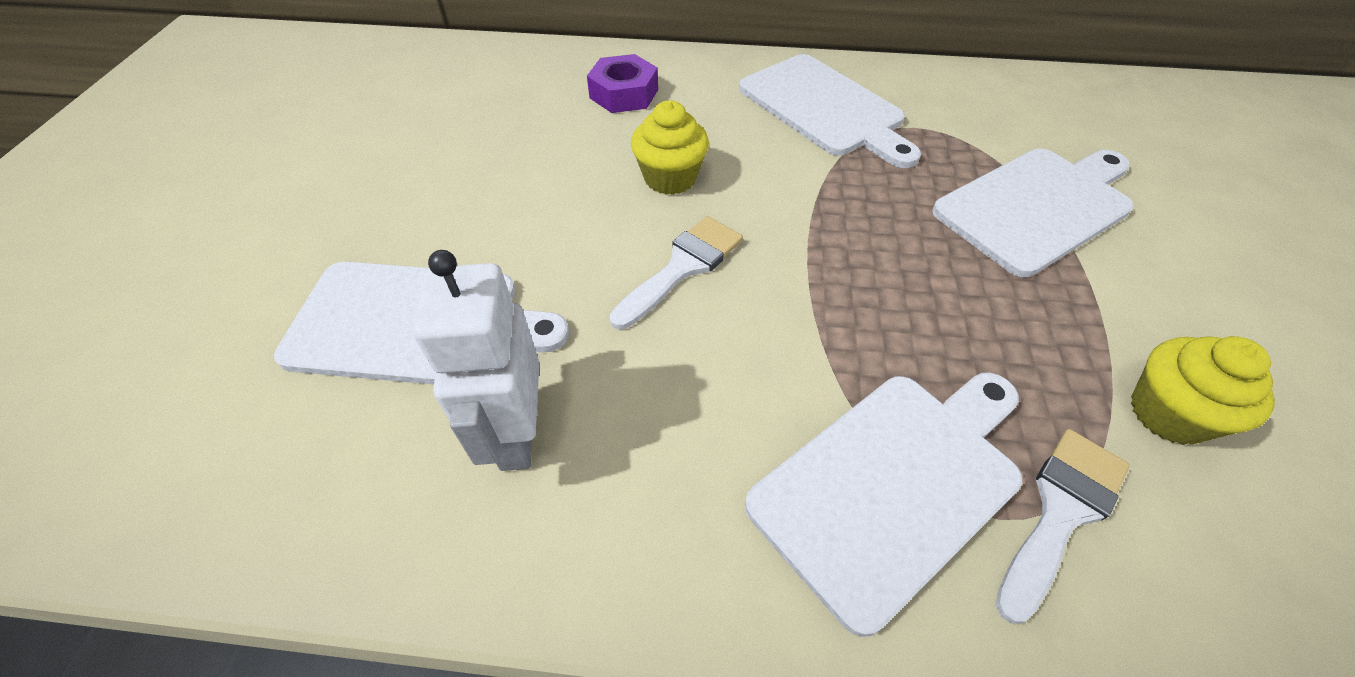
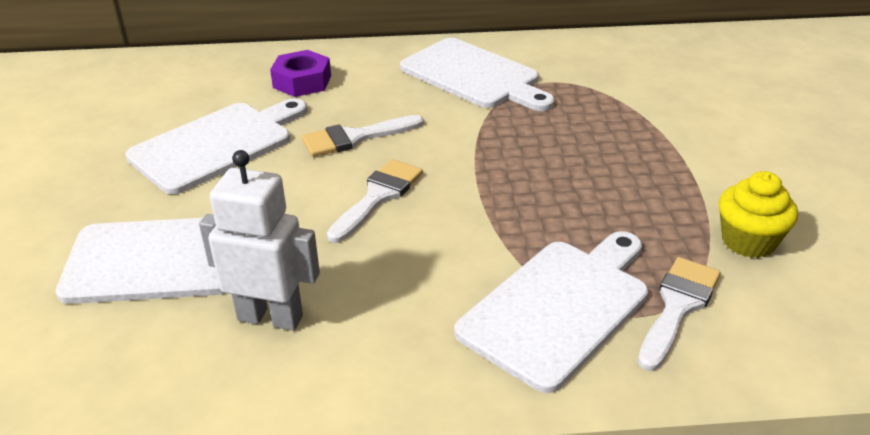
camera: 10 degrees left, 15 degrees down
(516, 434) = (270, 317): white robot -> white robot turned 120 degrees clockwise
(670, 178) = (355, 138): yellow cupcake -> white brush
(1037, 207) = (648, 126): white cutting board -> white cutting board (217, 145)

